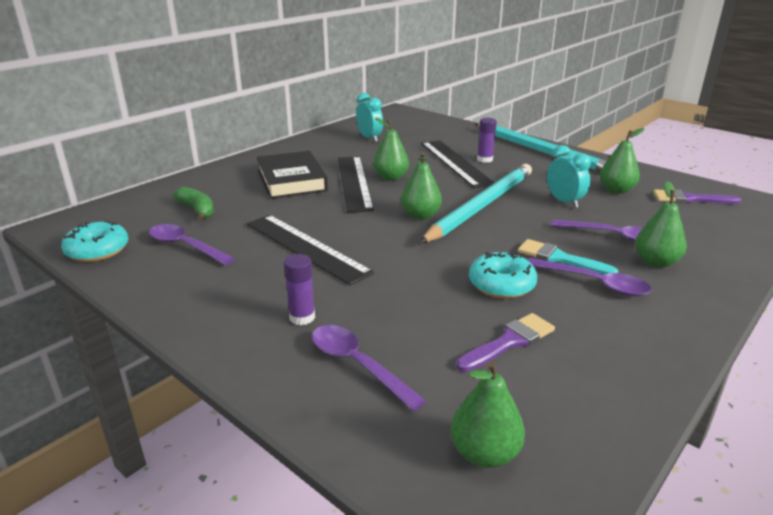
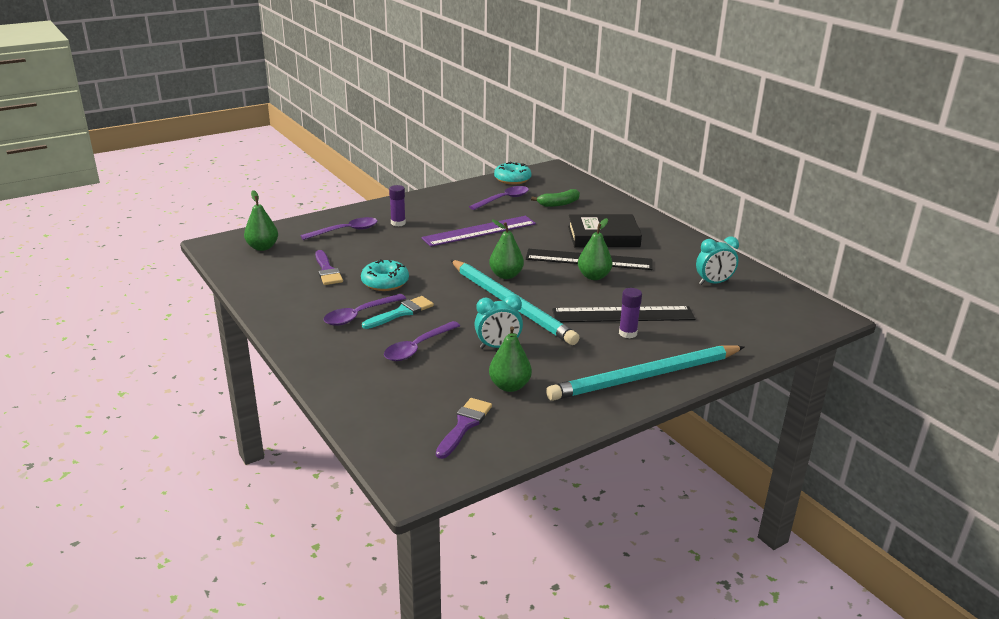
camera: 105 degrees right, 0 degrees up
(305, 247) = (479, 231): black ruler -> purple ruler
(655, 262) = (365, 350): green pear -> none

